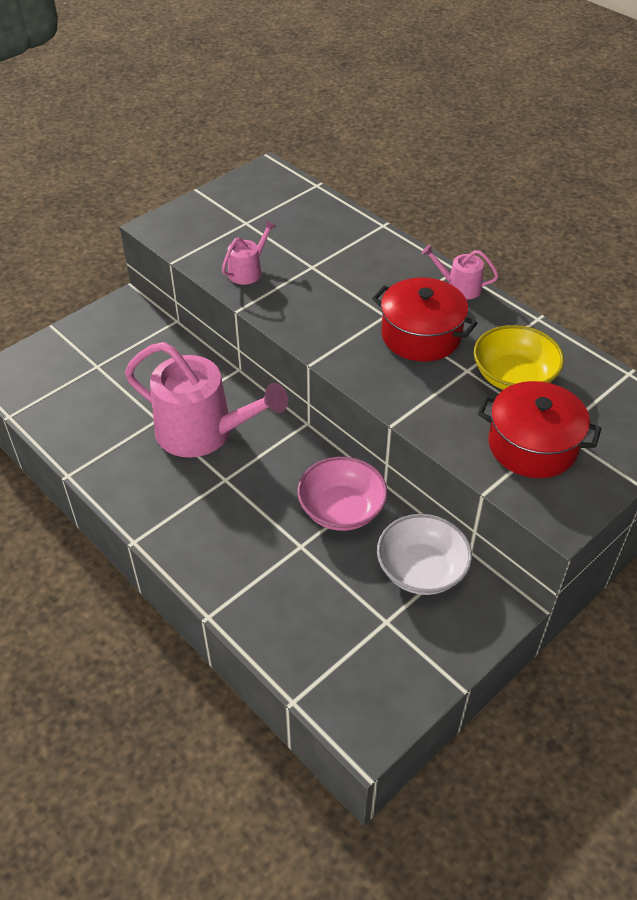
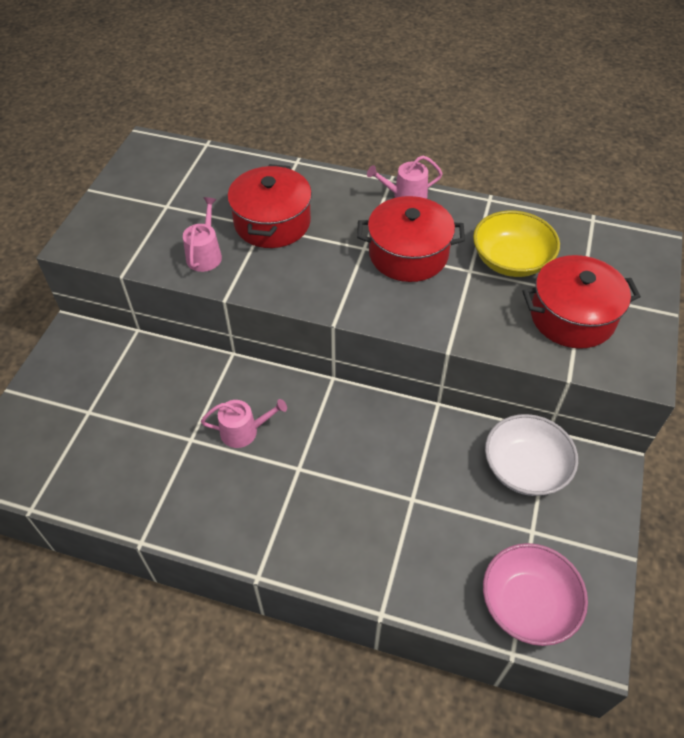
camera: 30 degrees left, 5 degrees up
(203, 432) = (244, 431): pink watering can -> pink watering can, size x0.46
(322, 266) = (272, 222): none -> red pot
(341, 509) = (421, 446): pink bowl -> pink bowl (528, 604)

